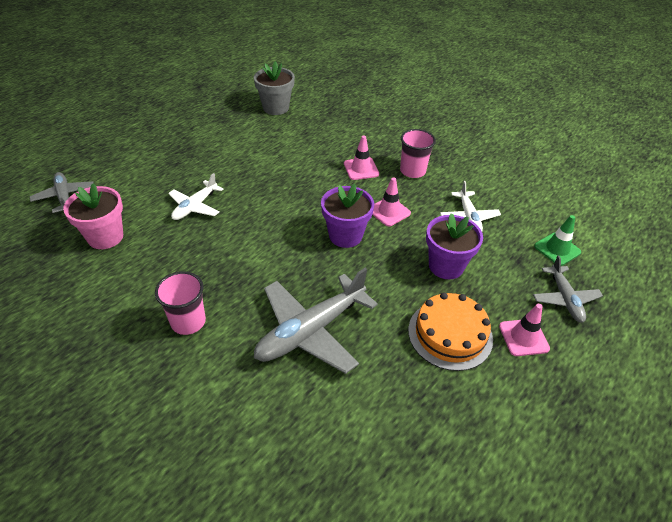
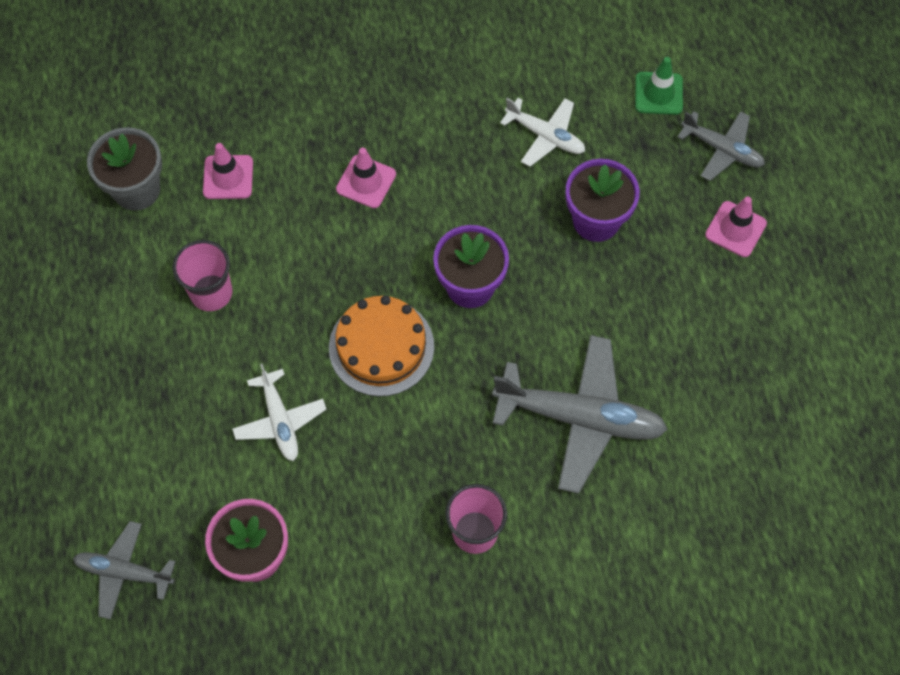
camera: 50 degrees left, 20 degrees up
(310, 331) = (580, 418): grey plane -> grey plane turned 75 degrees counterclockwise
(389, 211) = (468, 210): pink traffic cone -> pink traffic cone (228, 177)
(412, 171) = (419, 127): pink cup -> pink cup (211, 293)
(450, 334) = (682, 291): orange cake -> orange cake (381, 347)

